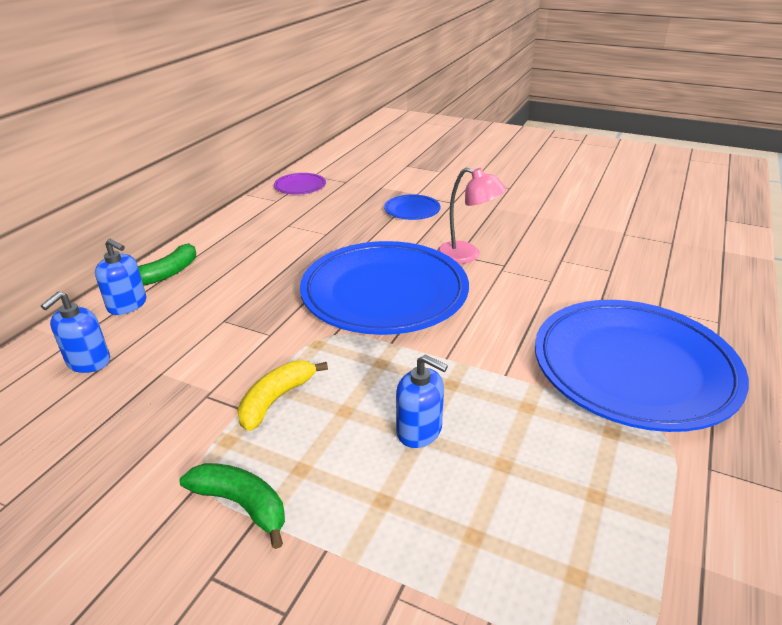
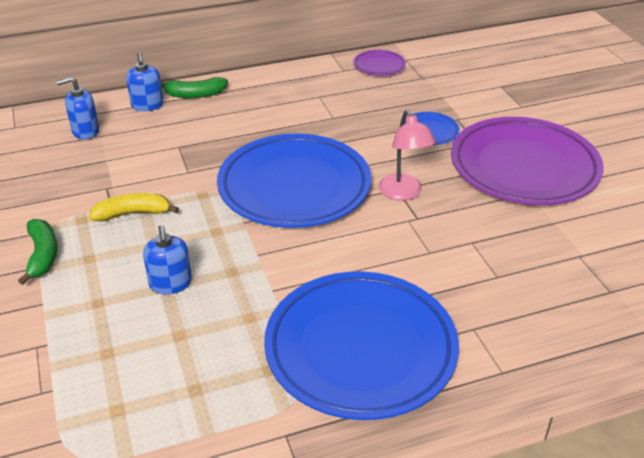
camera: 45 degrees right, 5 degrees up
(506, 203) = (524, 167): none -> purple plate

